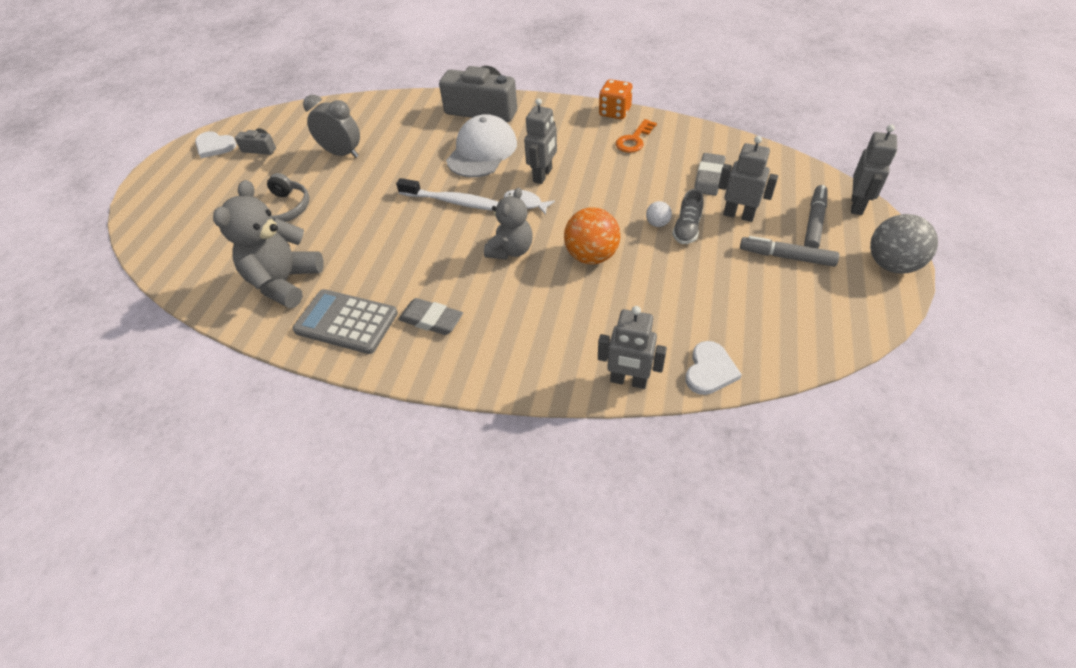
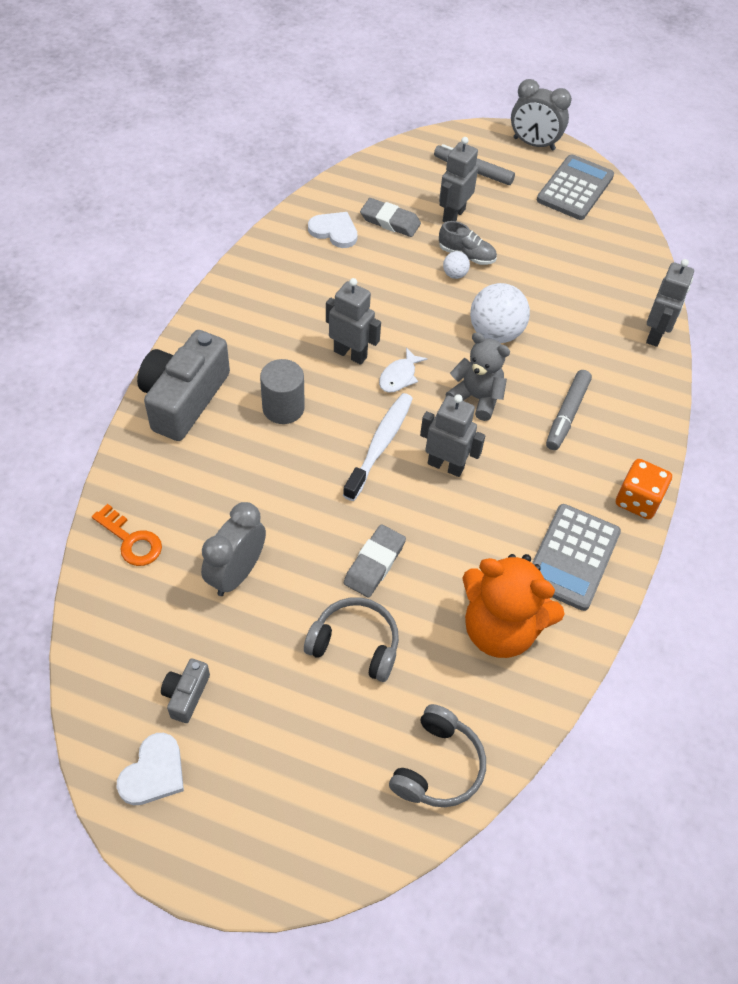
camera: 90 degrees left, 5 degrees up
(185, 259) = (438, 766): none -> grey headphones
(284, 282) = (500, 629): grey teddy bear -> orange teddy bear
(431, 319) = (574, 476): grey eraser -> grey eraser (374, 563)
(482, 151) = (283, 408): white cap -> grey cylinder
(591, 256) = (495, 333): orange ball -> white ball
(614, 112) = (241, 270): orange dice -> orange dice (638, 500)
(634, 140) = (305, 264): orange key -> orange key (131, 541)
(710, 370) = (645, 281): white heart -> white heart (334, 231)
(786, 257) = (516, 200): grey marker -> grey marker (567, 414)
(836, 303) = (575, 188): none -> grey calculator
(857, 205) = (455, 138): grey robot -> grey robot (446, 465)
(892, 264) = (534, 144): grey ball -> grey clock

